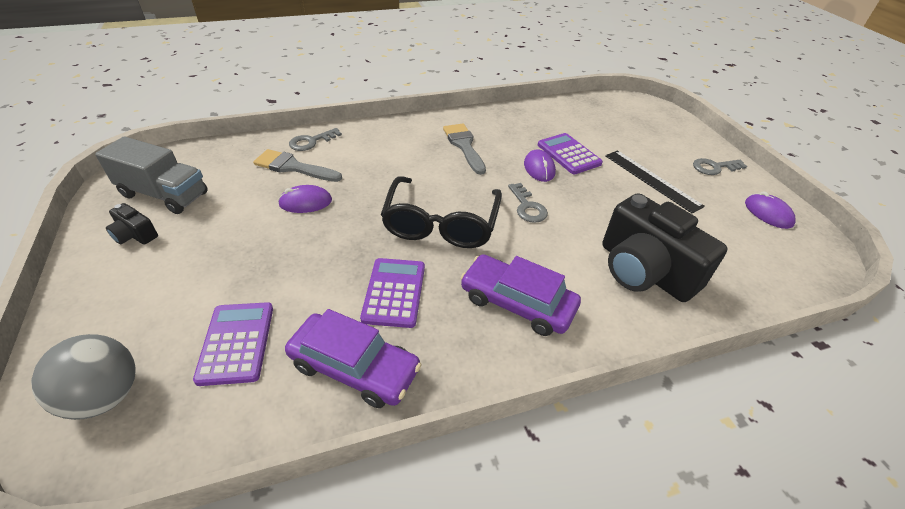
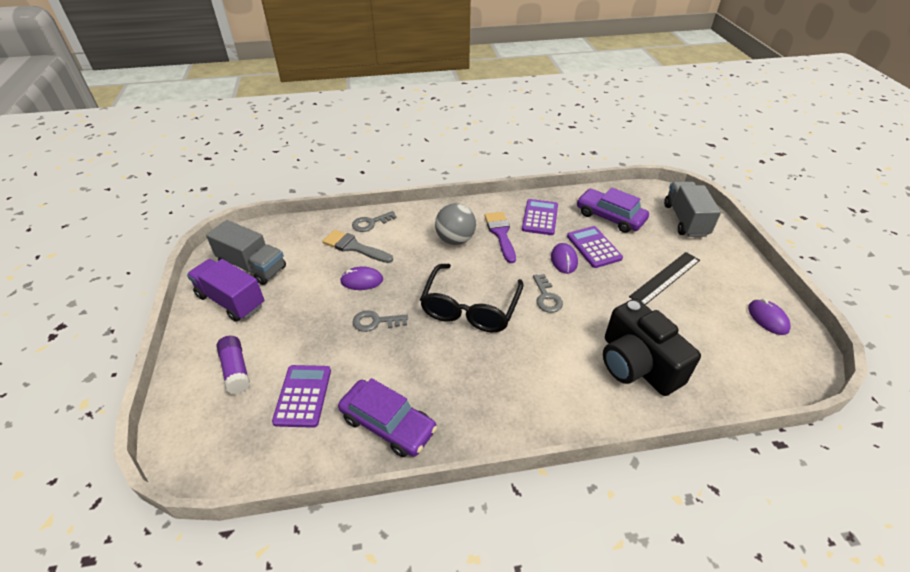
camera: 10 degrees right, 0 degrees up
(105, 396) = (212, 427): grey ball -> grey ball (455, 240)
(135, 235) = (231, 301): black camera -> purple truck
(141, 318) = (236, 370): none -> purple glue stick
(394, 292) = (424, 366): purple calculator -> purple calculator (540, 217)
(464, 146) = (500, 234): grey brush -> purple brush
(517, 302) = (522, 383): purple car -> purple car (610, 217)
(651, 180) = (665, 278): black ruler -> black ruler turned 75 degrees clockwise
(657, 124) = (685, 220): none -> grey truck
(714, 167) = (729, 268): grey key -> grey key (376, 322)

